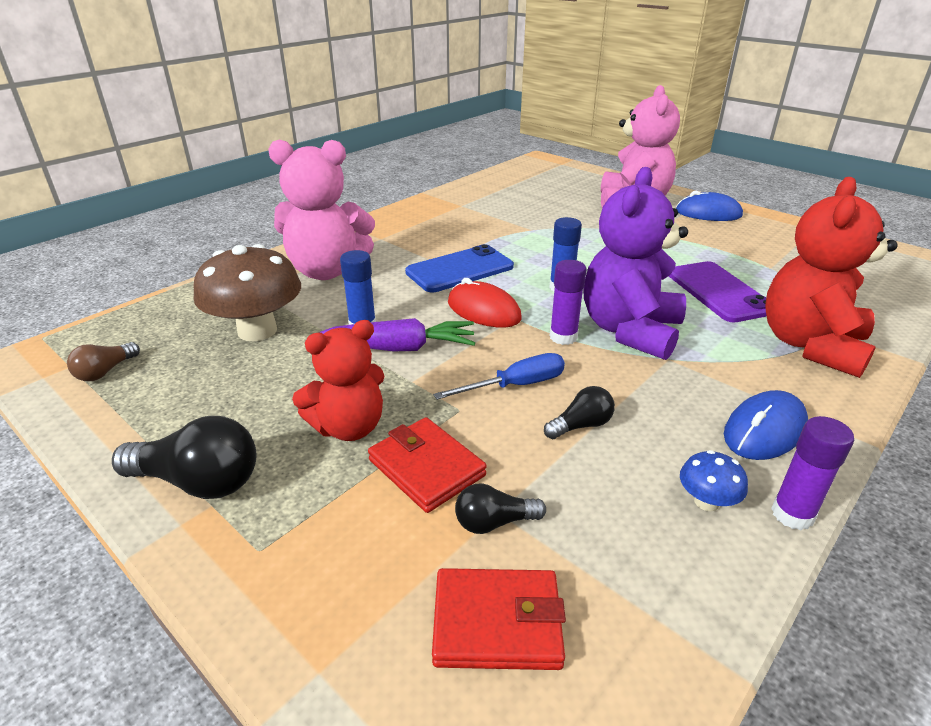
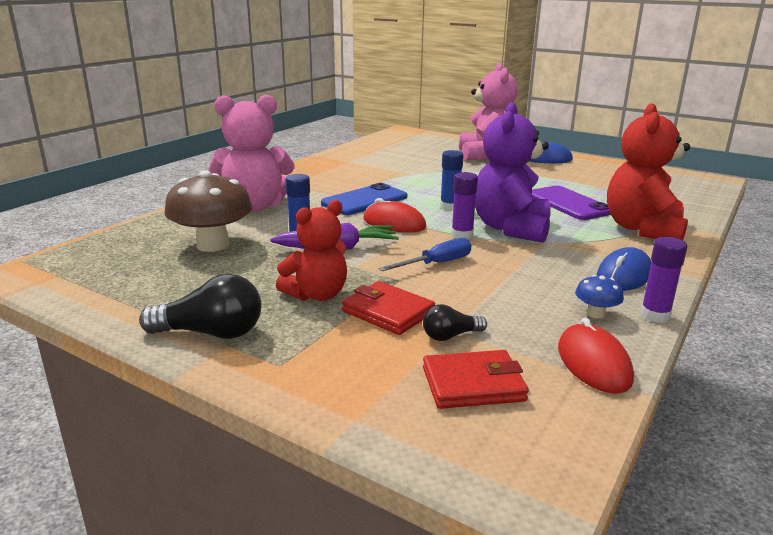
camera: 10 degrees left, 10 degrees down
(105, 371) = (93, 277): brown light bulb -> none
(581, 425) = (494, 282): black light bulb -> none
(679, 602) = (593, 363): none -> red mouse

